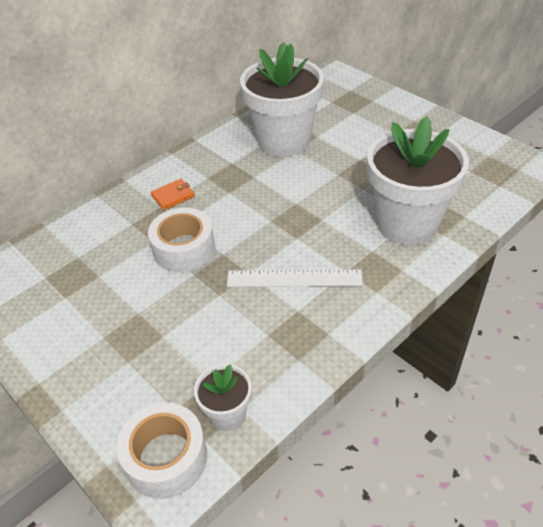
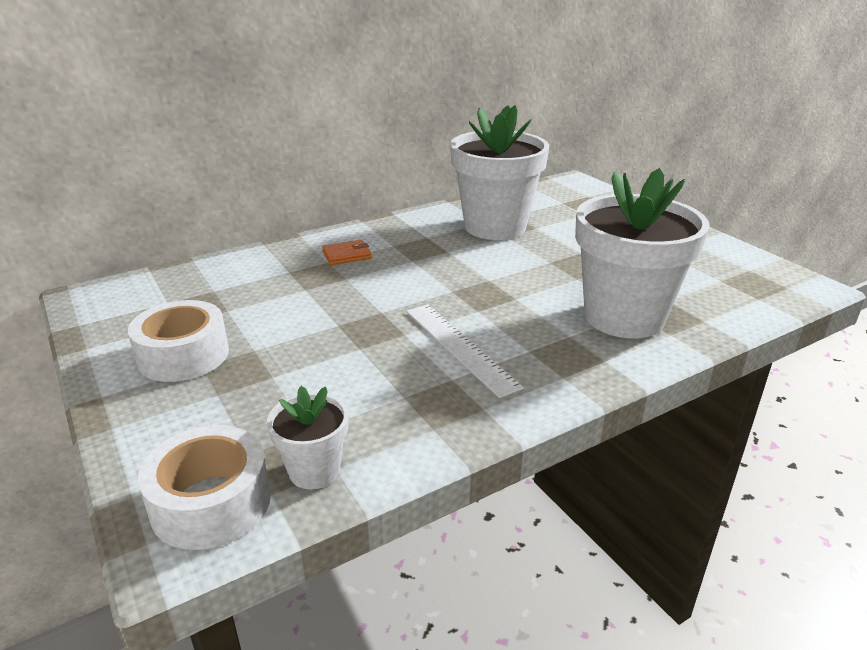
camera: 10 degrees right, 15 degrees down
(184, 249) = (337, 301): white tape -> white tape (183, 355)
(294, 278) = (459, 347): white ruler -> white ruler turned 45 degrees clockwise

